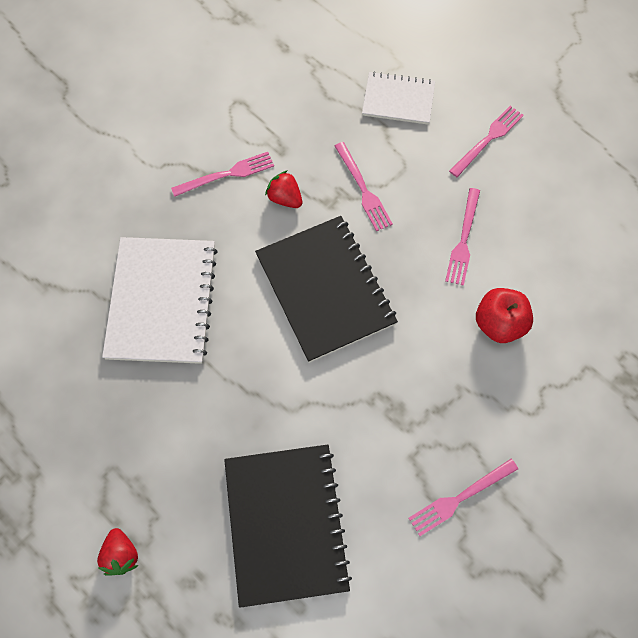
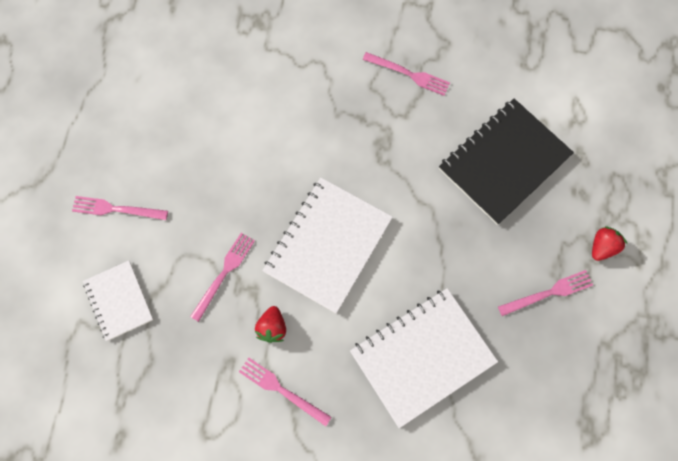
camera: 125 degrees left, 5 degrees up
(325, 289) = (328, 245): black notebook -> white notebook
(463, 239) = (220, 176): pink fork -> pink fork (548, 293)
(499, 324) = (272, 116): red apple -> none

